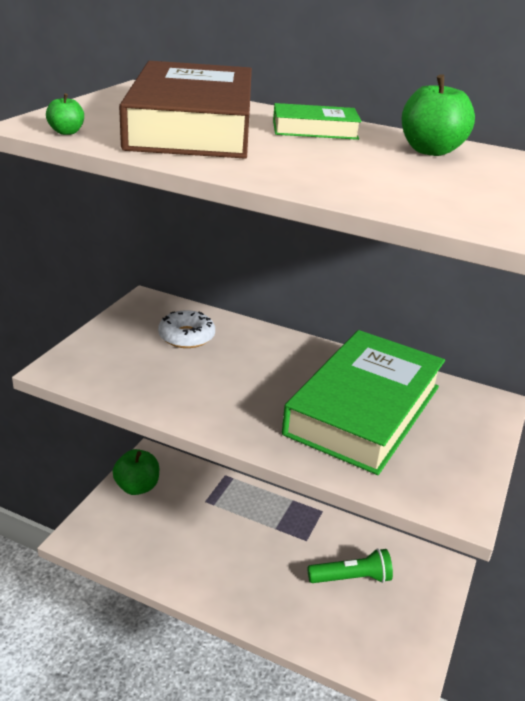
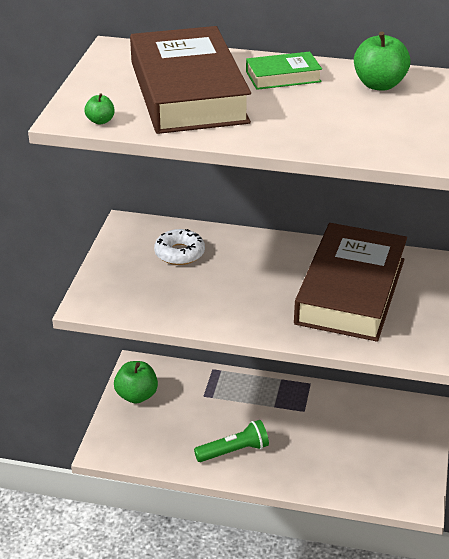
camera: 10 degrees left, 5 degrees up
(351, 578) = (352, 434): green flashlight -> green flashlight (234, 451)
(363, 409) = (350, 291): green book -> brown book

